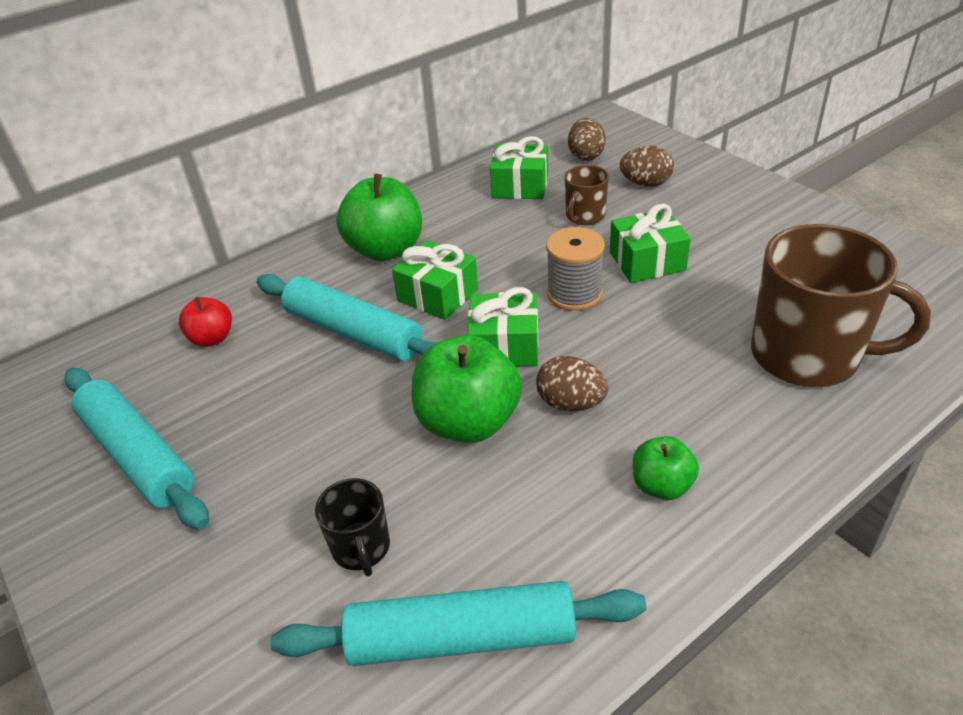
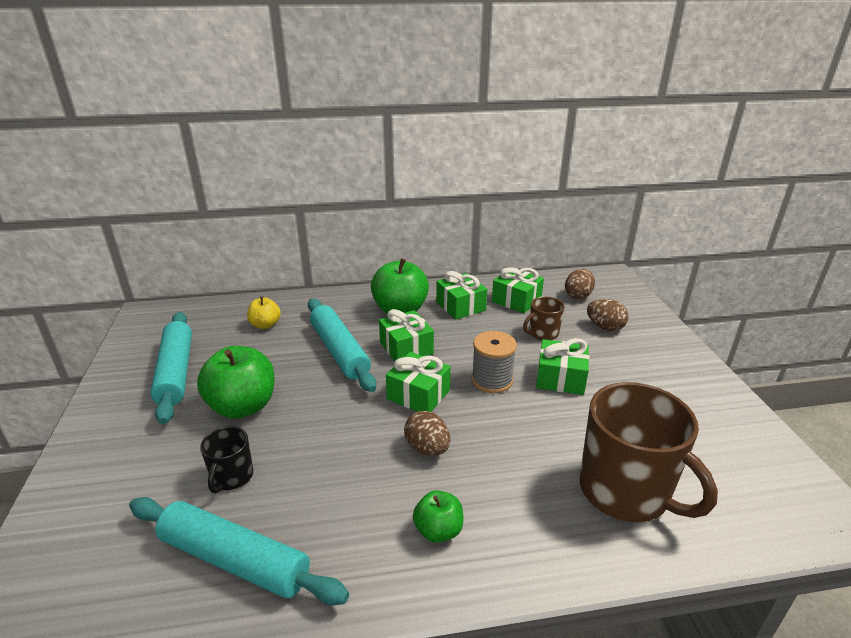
camera: 25 degrees right, 10 degrees down
(212, 338) = (265, 325): red apple -> yellow apple
(459, 217) = (460, 306): none -> green gift
(468, 422) = (355, 432): green apple -> green apple (243, 406)

